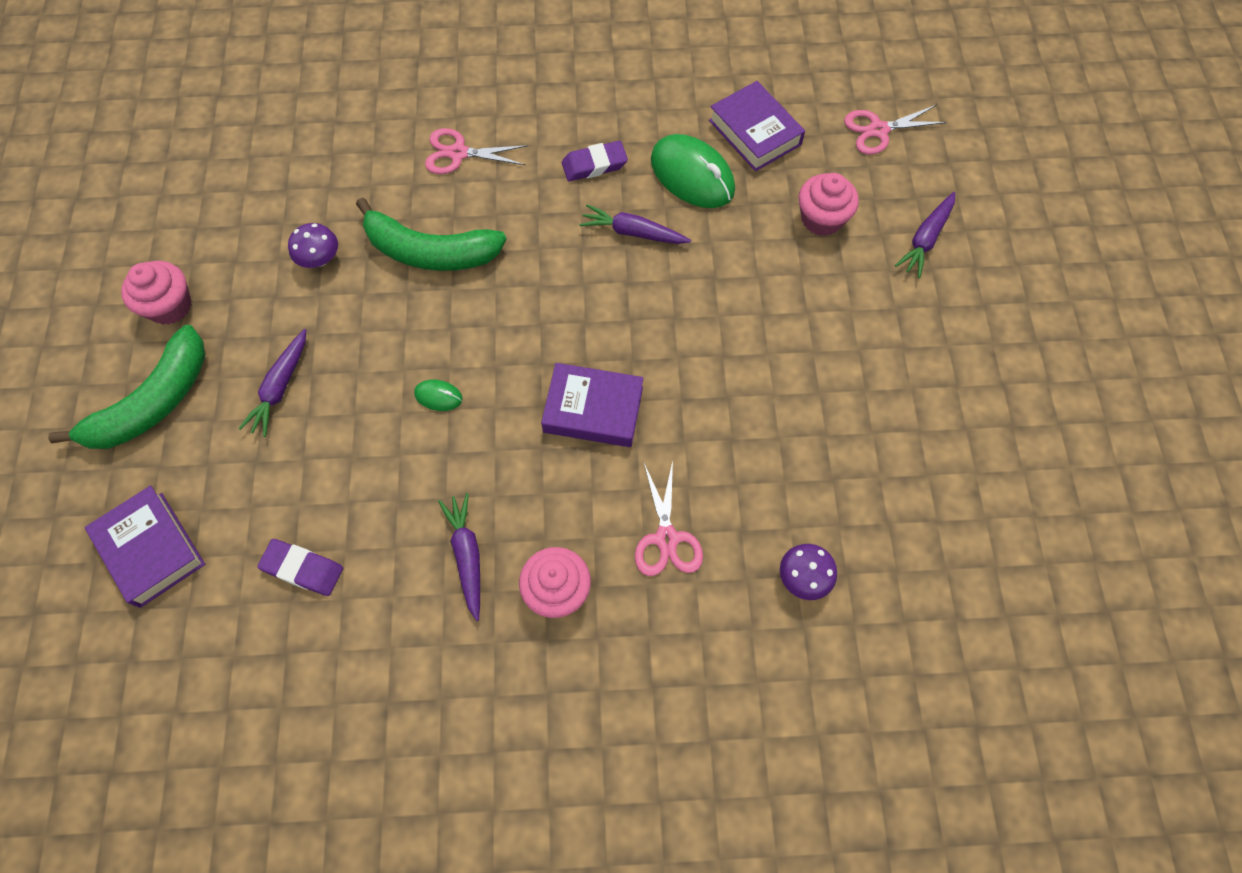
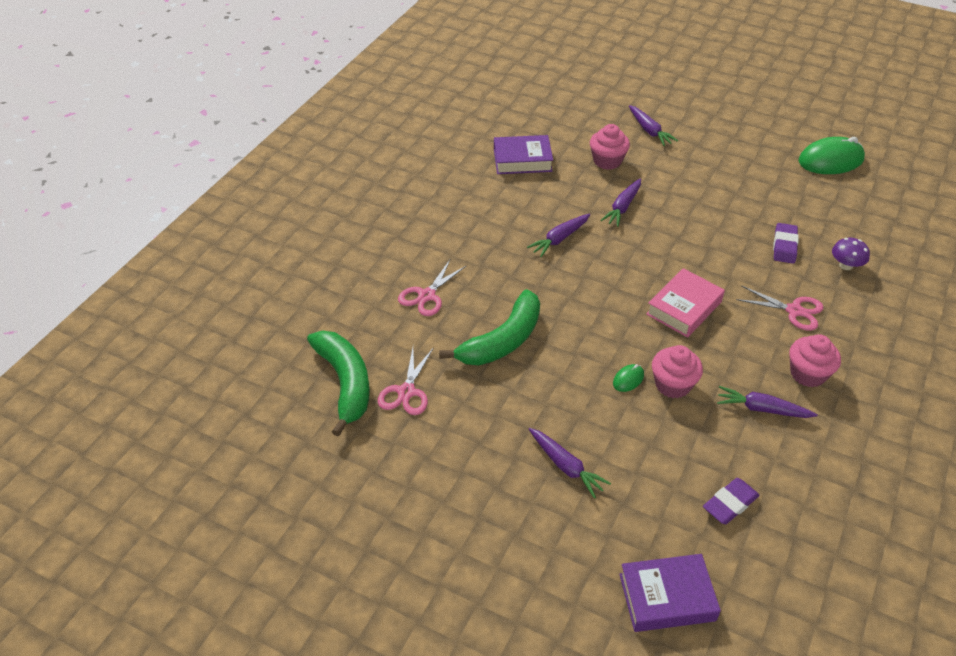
camera: 60 degrees left, 20 degrees down
(153, 403) = (529, 554): green banana -> green banana (345, 383)
(170, 306) = (441, 514): pink cupcake -> pink cupcake (673, 384)
(320, 259) = (463, 404): purple mushroom -> none
(593, 410) = (684, 308): purple book -> pink book
(594, 165) = (491, 235): purple eraser -> purple eraser (784, 246)
(692, 175) = (534, 197): green mouse -> green mouse (830, 160)
(739, 272) = (622, 207): none -> purple carrot
(878, 130) = (560, 115): pink scissors -> pink scissors (406, 392)

